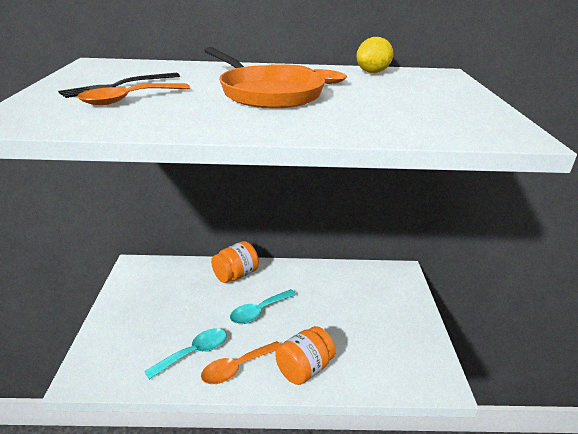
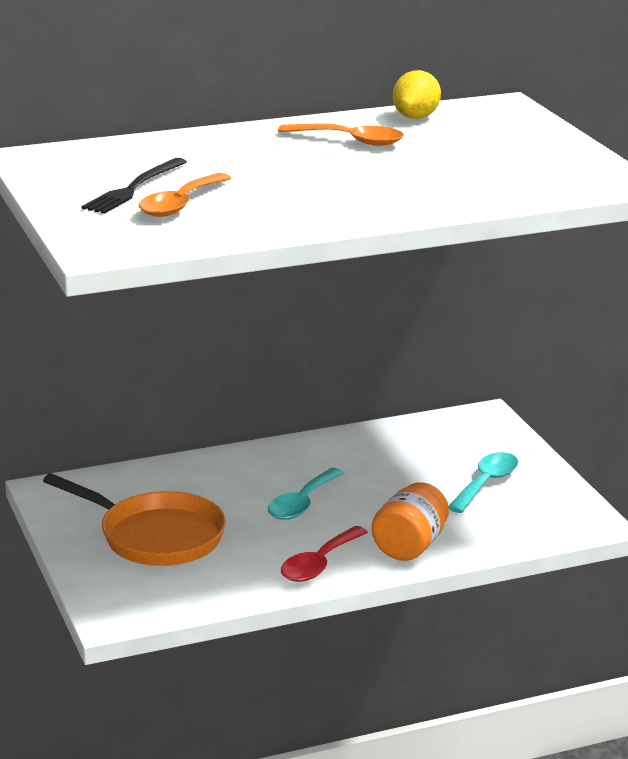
camera: 20 degrees left, 5 degrees down
(194, 352) = (247, 562): turquoise spoon -> turquoise spoon (486, 483)
(236, 275) = (229, 469): orange jar -> none
(236, 368) = (319, 564): orange spoon -> red spoon
(267, 93) = (323, 171): orange pan -> orange pan (155, 536)

